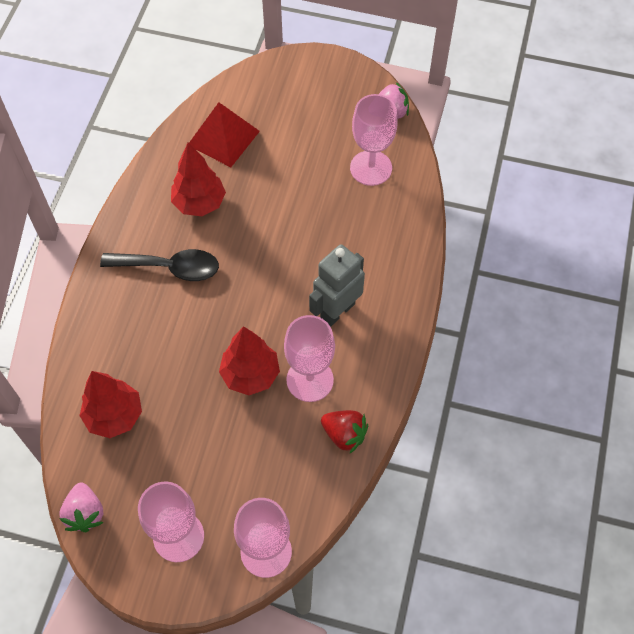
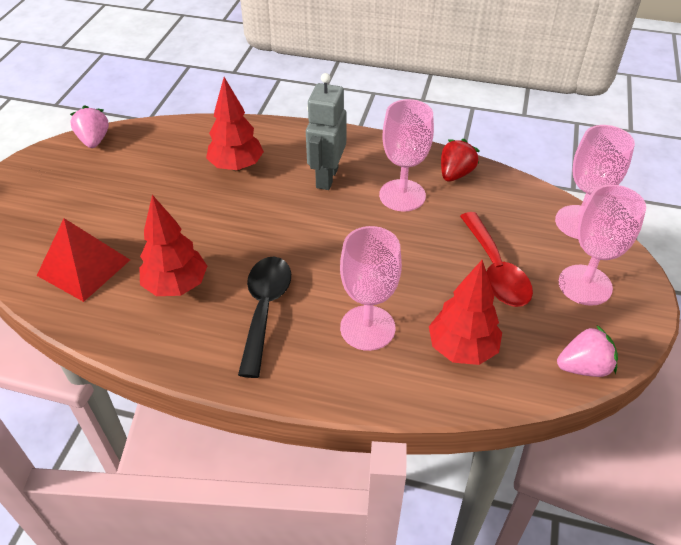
camera: 90 degrees left, 15 degrees down
(203, 456) = (495, 270): none -> red spoon
(250, 375) = (400, 237): red tree -> red tree (236, 167)
(337, 311) = (326, 177): grey robot -> grey robot turned 60 degrees clockwise
(371, 168) = (160, 154): pink goblet -> pink goblet (367, 328)

